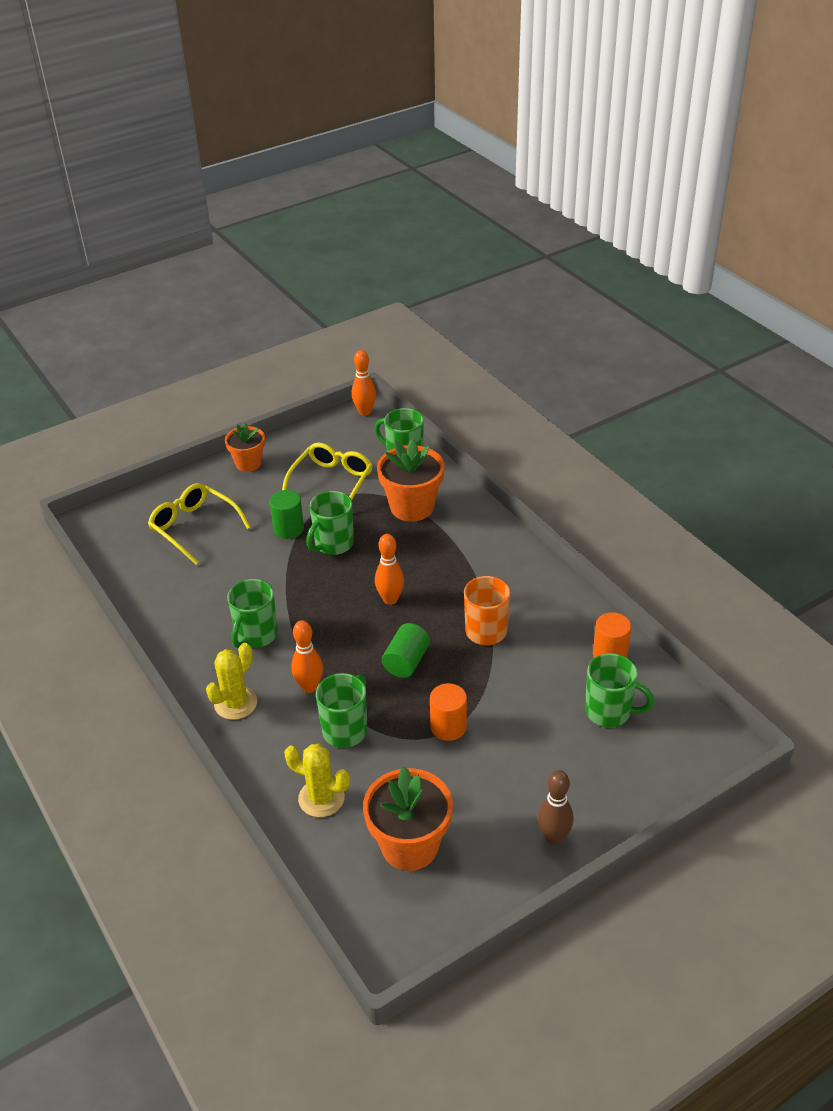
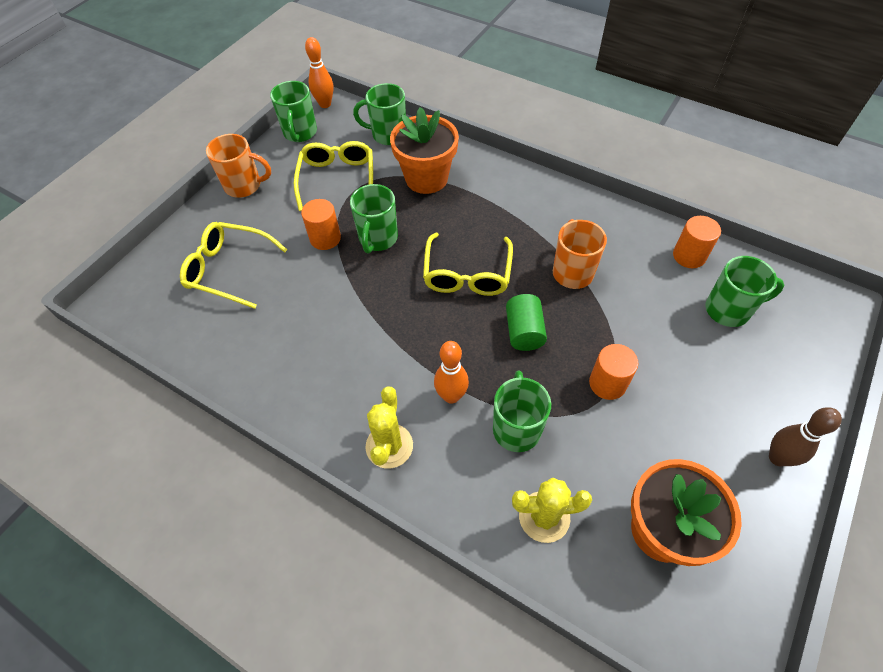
camera: 25 degrees left, 15 degrees up
(248, 463) = (244, 186): orange flower pot -> orange mug
(256, 635) = (362, 361): green mug -> green mug (300, 133)
(288, 529) = (325, 238): green cylinder -> orange cylinder
(390, 599) = (467, 274): orange bowling pin -> yellow glasses

